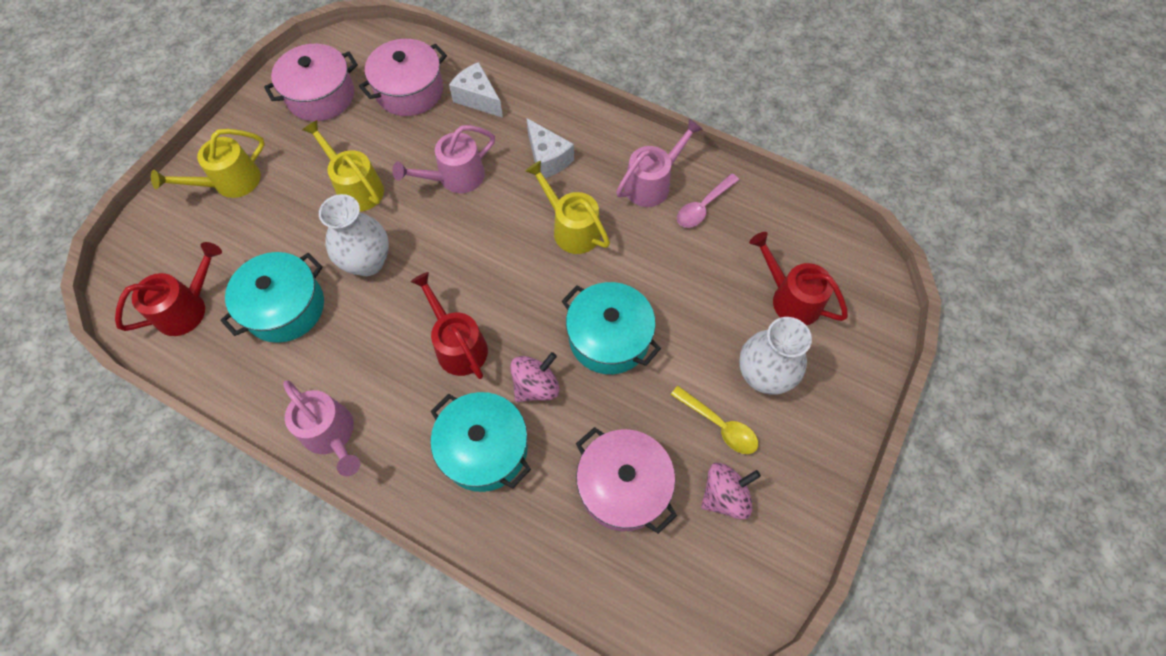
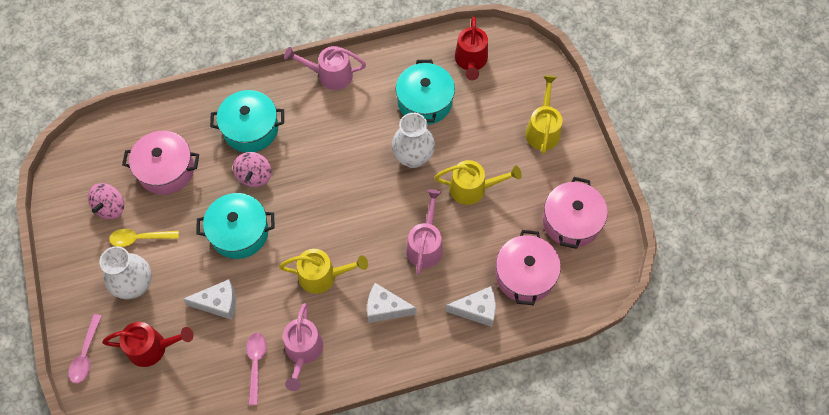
camera: 135 degrees right, 0 degrees up
(457, 344) = (316, 160): red watering can -> none
(692, 286) = (218, 303): none -> white cheese
(865, 347) = (86, 354): none -> pink spoon

